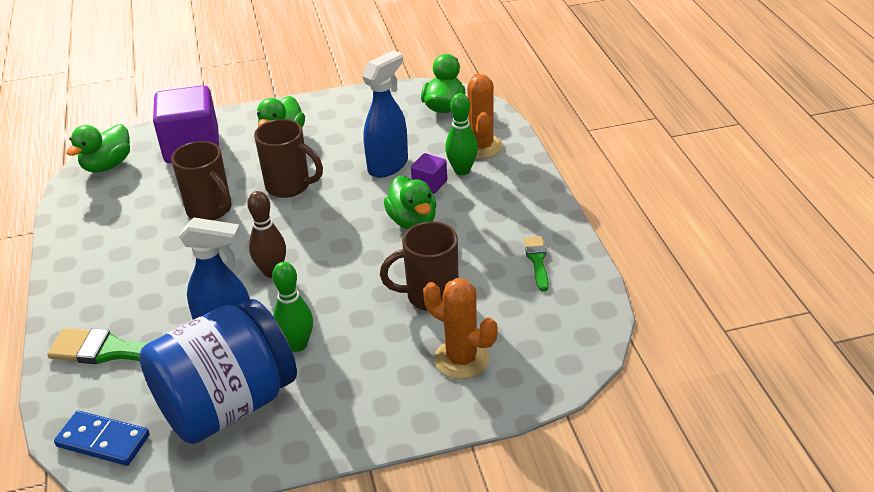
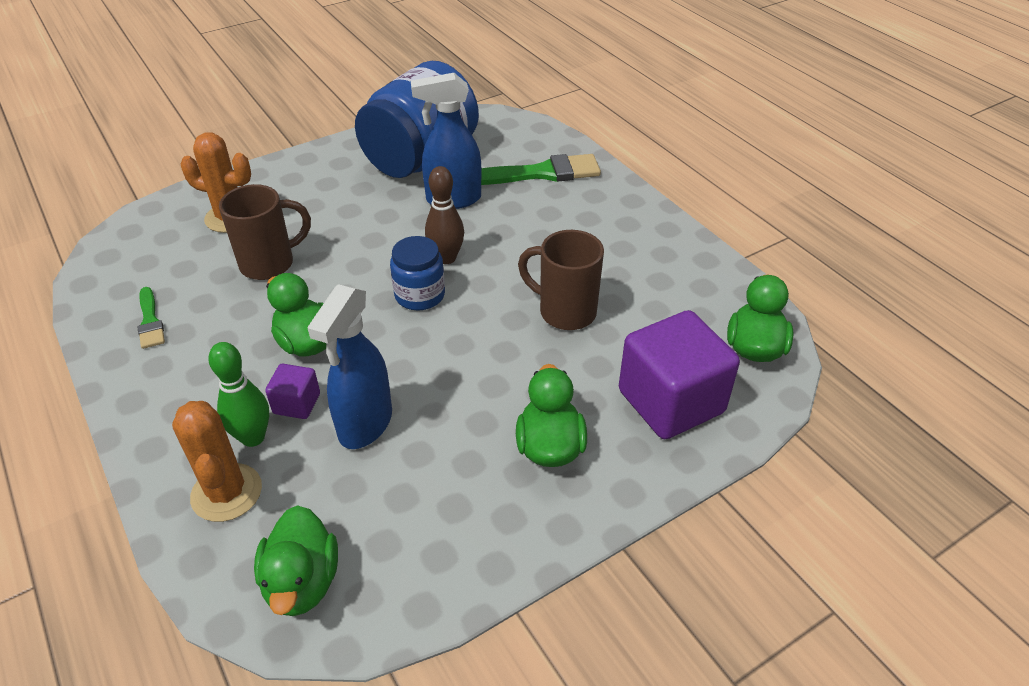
camera: 160 degrees right, 5 degrees up
(103, 440) = (499, 126): blue domino -> none
(289, 186) = (488, 363): brown mug -> none
(297, 344) = (385, 203): green bowling pin -> none
(311, 243) = (420, 295): none -> blue jar

